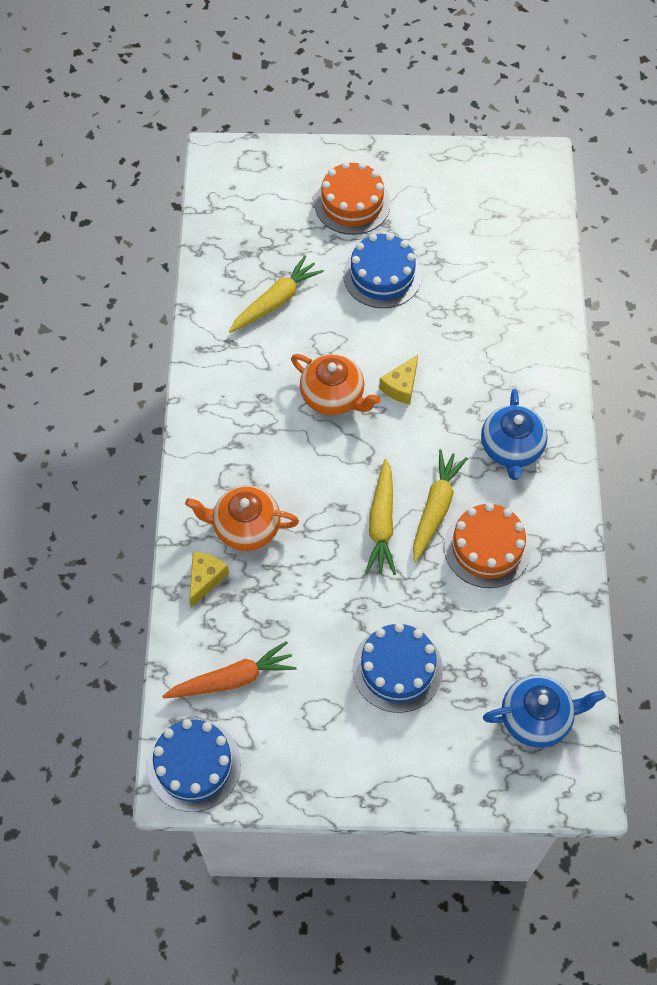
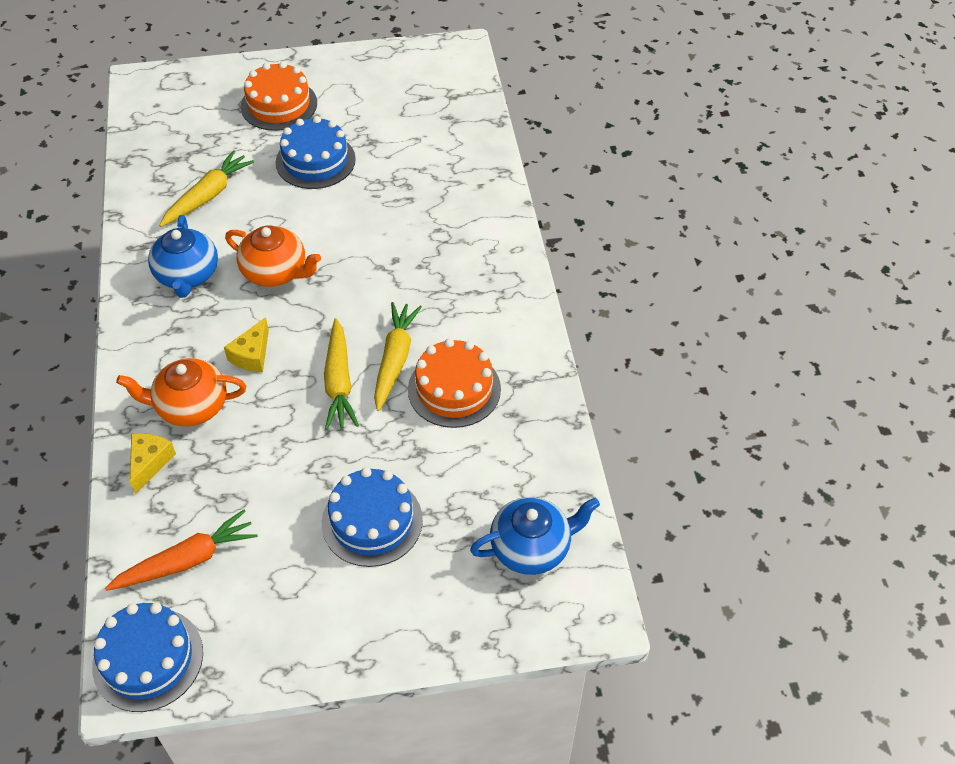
camera: 10 degrees left, 10 degrees down
(401, 386) = (345, 254): yellow cheese -> yellow cheese (252, 355)
(511, 448) = (467, 294): blue teapot -> blue teapot (187, 275)

